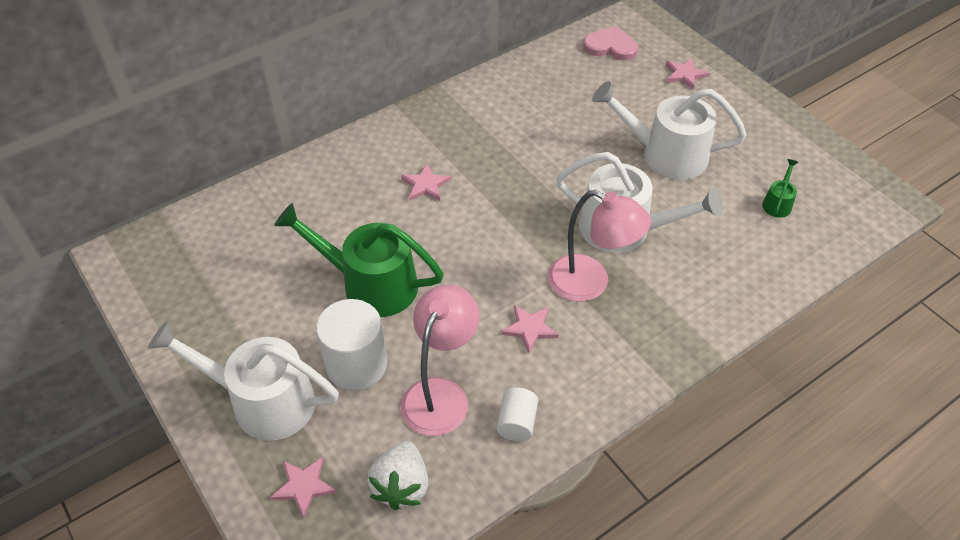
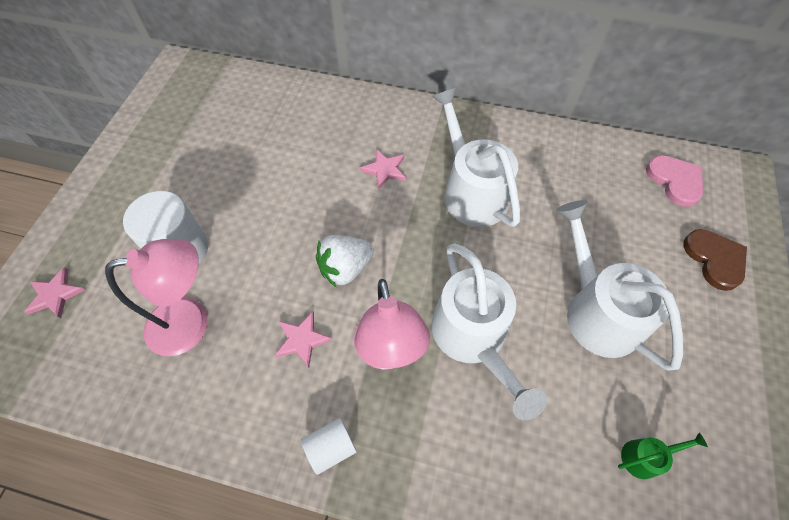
camera: 50 degrees right, 10 degrees up
(262, 401) = (113, 219): white watering can -> white watering can (471, 191)
(370, 284) = (260, 205): green watering can -> none
(401, 485) = (90, 356): white strawberry -> white strawberry (345, 268)
(517, 422) = (199, 397): white cylinder -> white cylinder (331, 448)
(685, 75) = (714, 259): pink star -> brown heart

